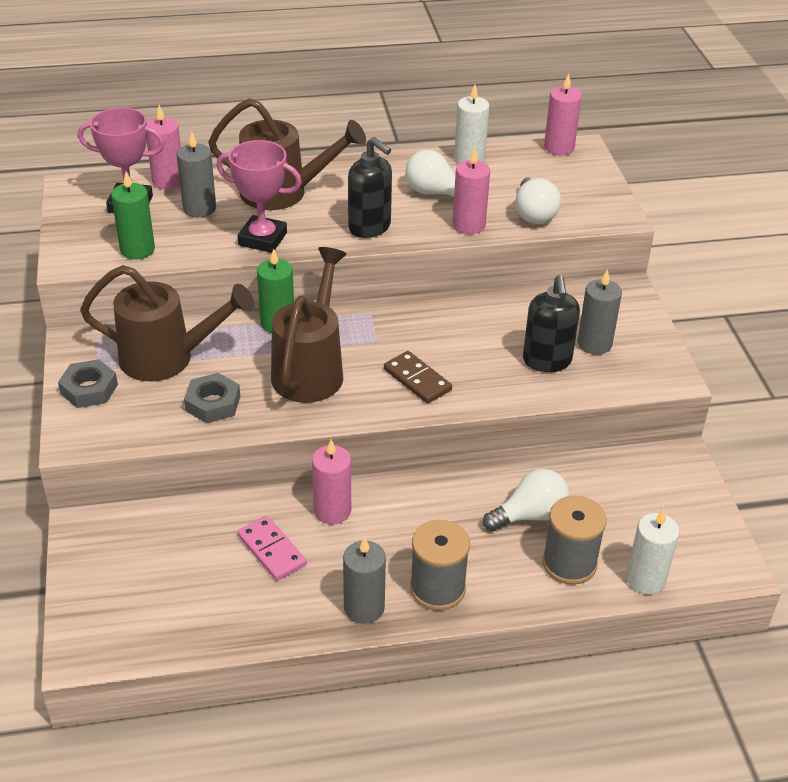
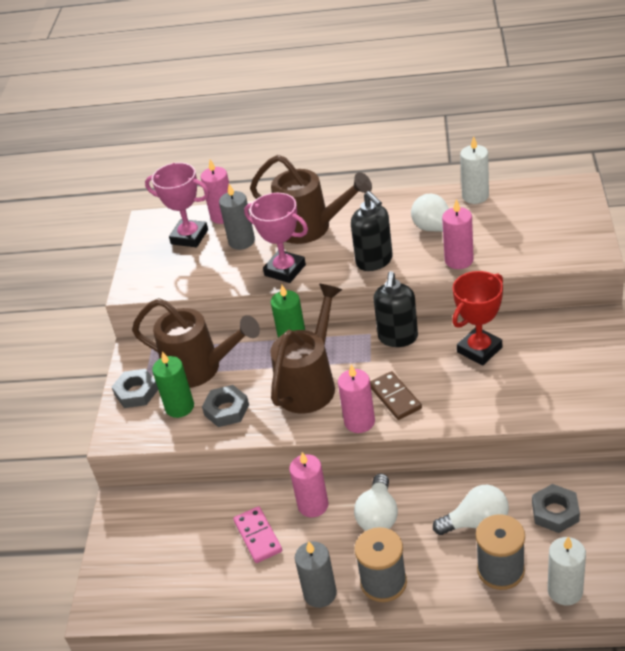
camera: 20 degrees right, 0 degrees up
(137, 249) = (186, 277): green candle -> green candle (179, 407)
(502, 325) = (479, 350): none -> red trophy
(534, 214) = (518, 250): white light bulb -> white light bulb (378, 516)
(547, 361) = (510, 385): black soap dispenser -> black soap dispenser (398, 337)
(559, 147) = (557, 186): pink candle -> pink candle (359, 422)
(594, 344) = (557, 371): grey candle -> none
(614, 498) = (555, 512): none -> grey nut

